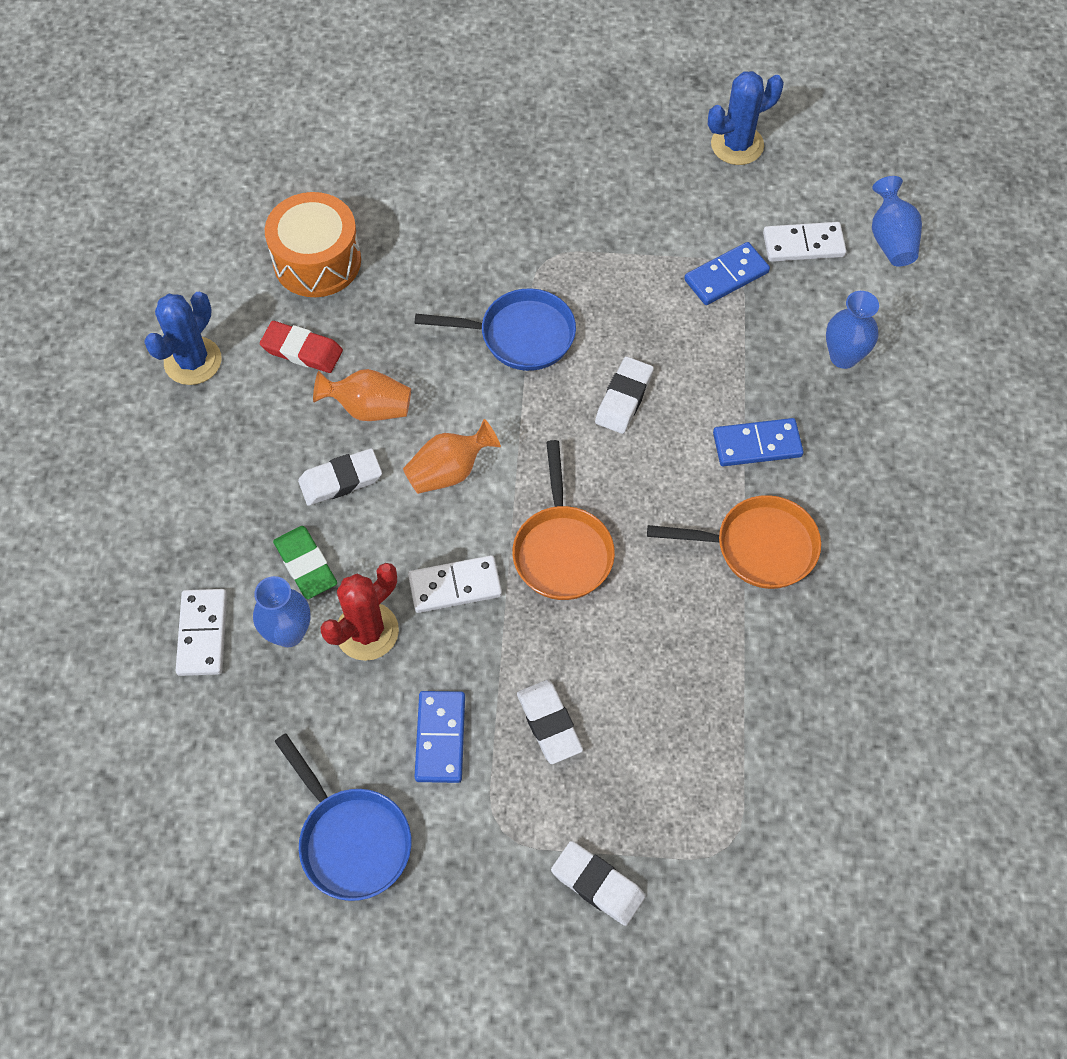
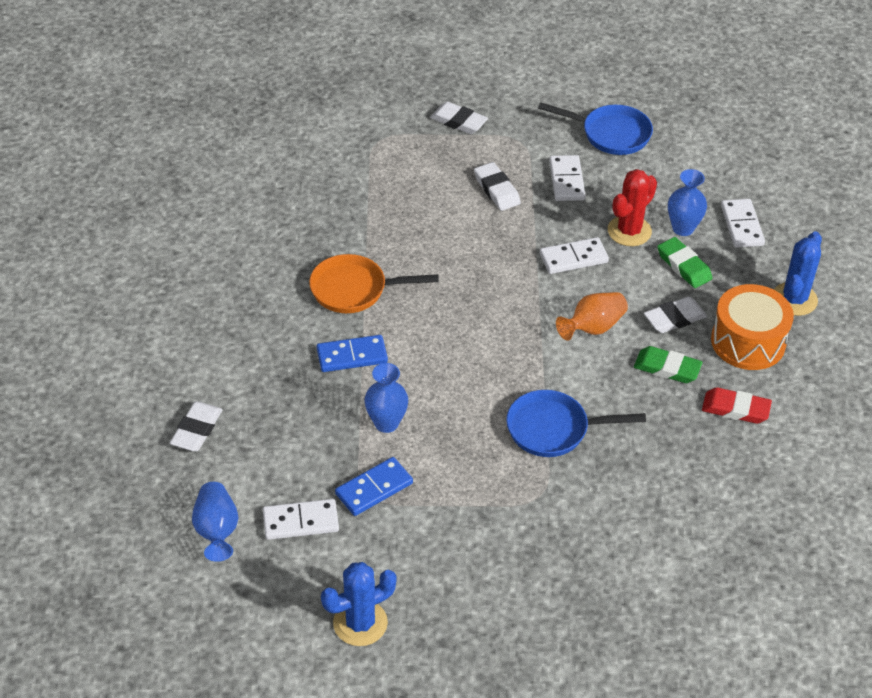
camera: 175 degrees right, 15 degrees down
(193, 361) = (823, 396): blue cactus -> blue cactus (794, 299)
(317, 261) = (747, 484): orange drum -> orange drum (748, 342)
(351, 840) = (611, 134): blue pan -> blue pan turned 150 degrees clockwise
(369, 408) = (667, 368): orange vase -> green eraser
(440, 738) = (567, 180): blue domino -> white domino
(562, 550) = (499, 282): orange pan -> none
(624, 398) = (460, 384): white eraser -> white eraser (196, 430)
(843, 357) = (274, 425): blue vase -> blue vase (386, 423)

